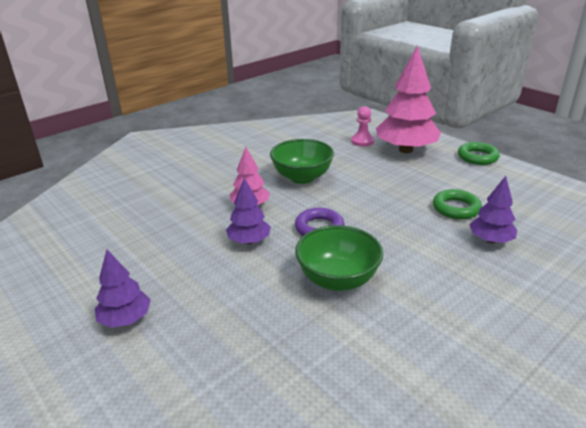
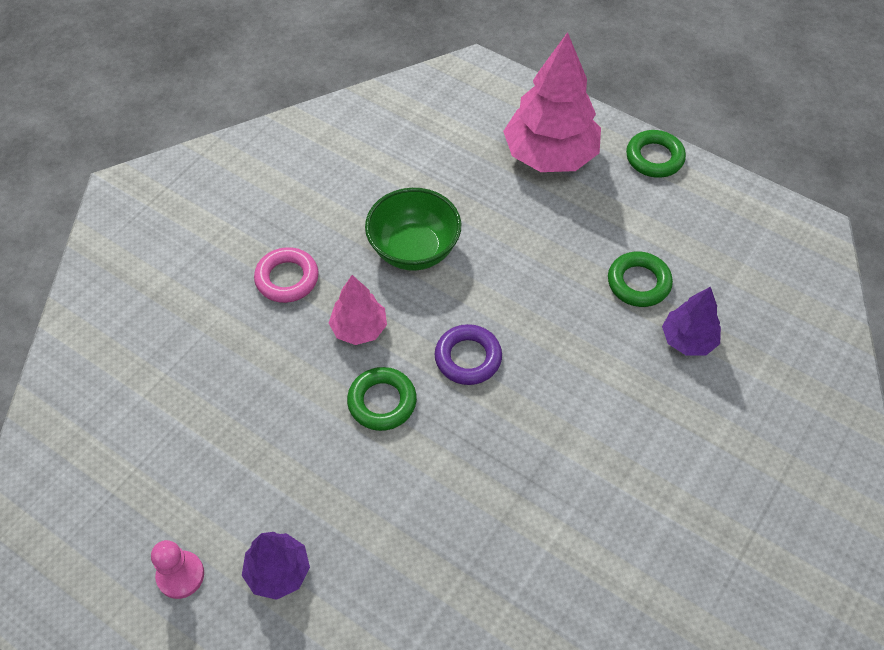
camera: 15 degrees left, 25 degrees up
(215, 180) = (287, 279): none -> pink ring
(249, 241) = (382, 402): purple tree -> green ring
(338, 279) = (515, 450): green bowl -> none
(362, 141) = (481, 143): pink pawn -> pink pawn (180, 575)

